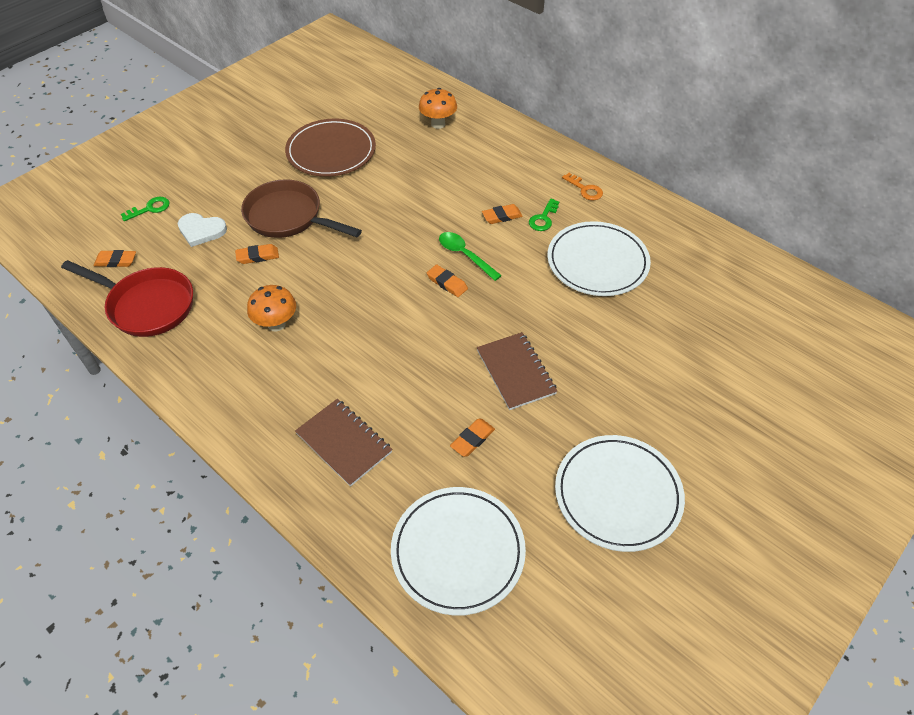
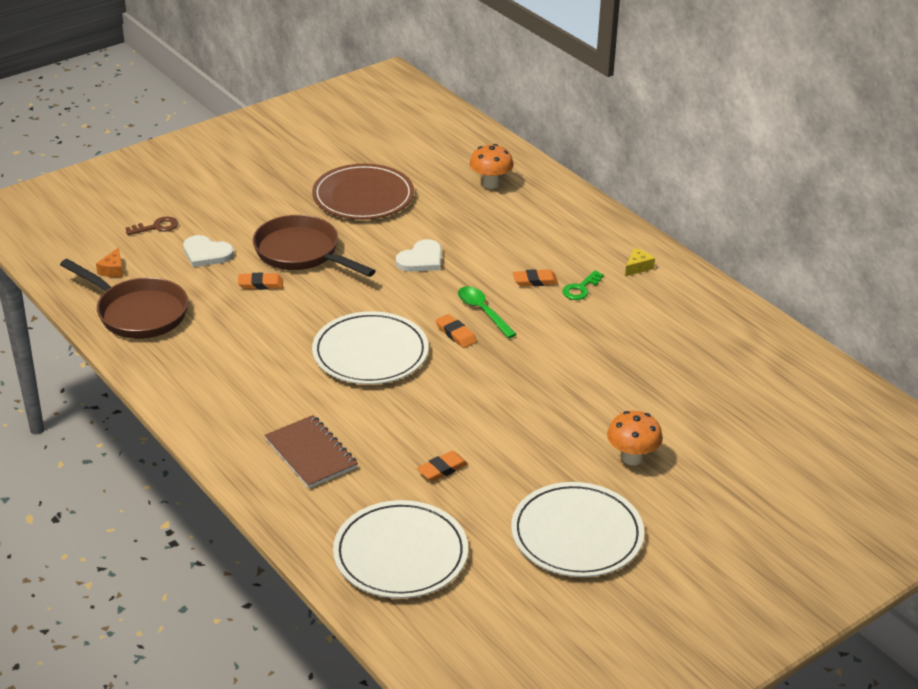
camera: 10 degrees right, 15 degrees down
(116, 261) = (113, 270): orange eraser -> orange cheese
(147, 306) = (138, 313): red pan -> brown pan
(150, 209) = (156, 227): green key -> brown key
(276, 324) = (266, 346): orange mushroom -> orange mushroom (632, 458)
(397, 208) = (421, 259): none -> white heart
(516, 372) = (505, 420): brown notebook -> none
(585, 189) = (637, 267): orange key -> yellow cheese
(597, 262) = (627, 336): white plate -> white plate (370, 353)

